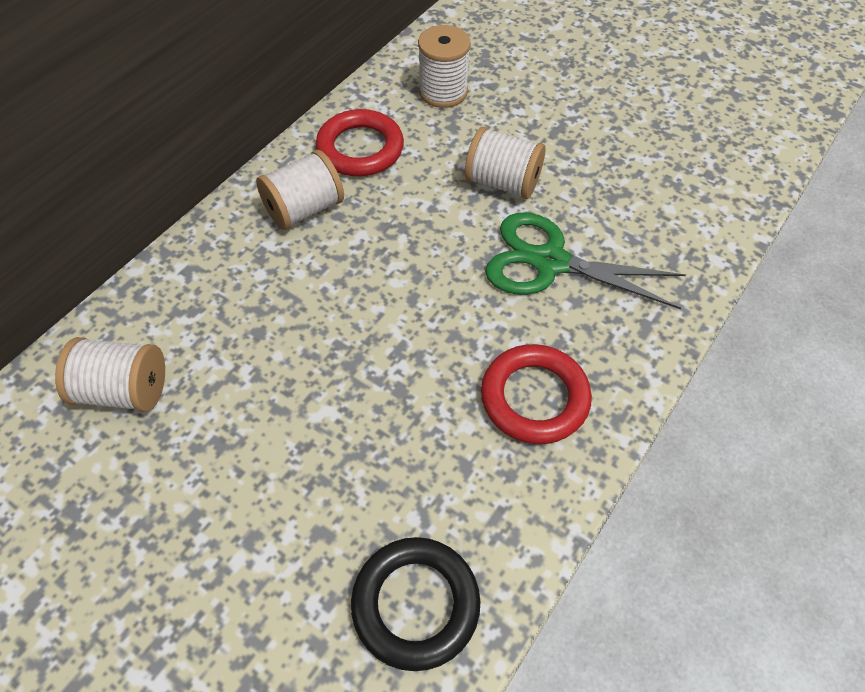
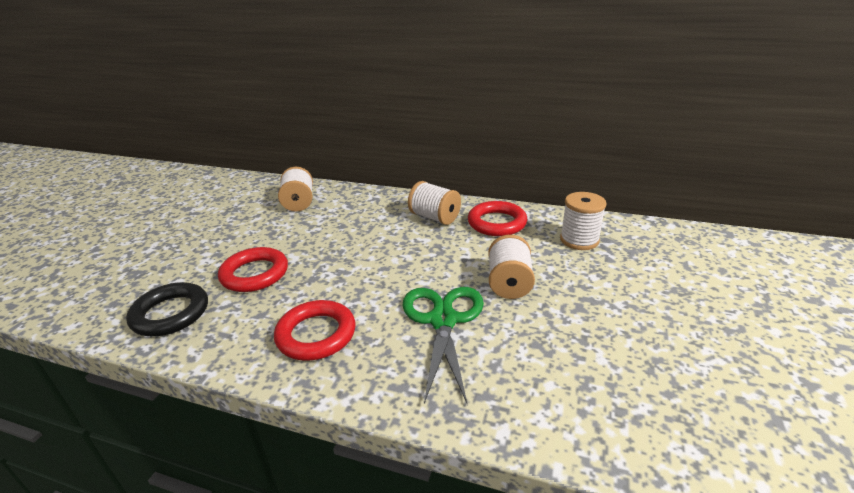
camera: 75 degrees right, 25 degrees down
(351, 473) = (255, 274): none -> red ring

